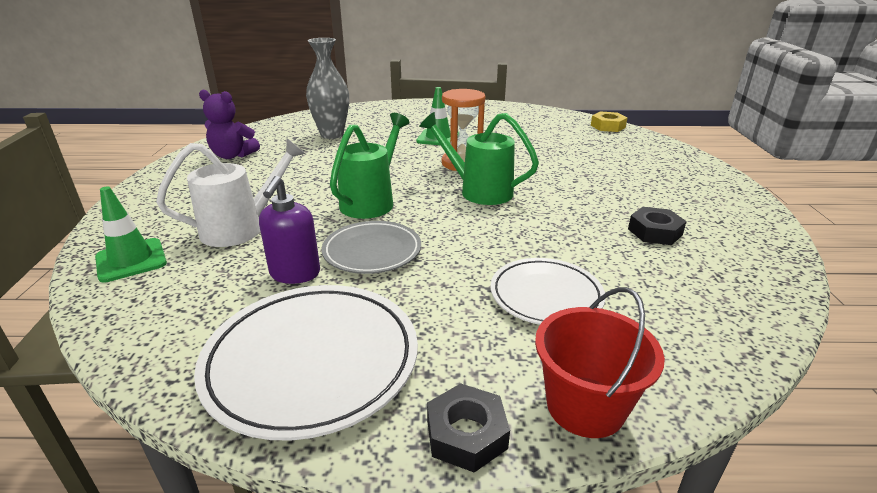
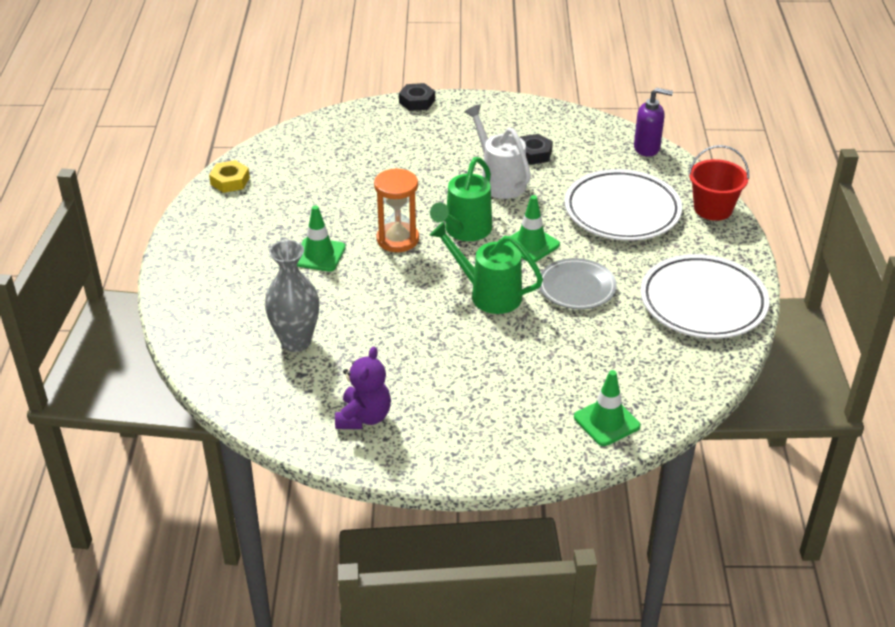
camera: 90 degrees left, 10 degrees up
(241, 228) = (546, 368): white watering can -> white watering can (499, 181)
(295, 274) = (613, 324): purple soap dispenser -> purple soap dispenser (647, 148)
(458, 225) = (531, 244): none -> green traffic cone
(466, 434) = (740, 246): black nut -> black nut (417, 101)
(546, 296) = (622, 211): white plate -> white plate, size x1.61
(608, 126) = (295, 136): yellow nut -> yellow nut (230, 181)

